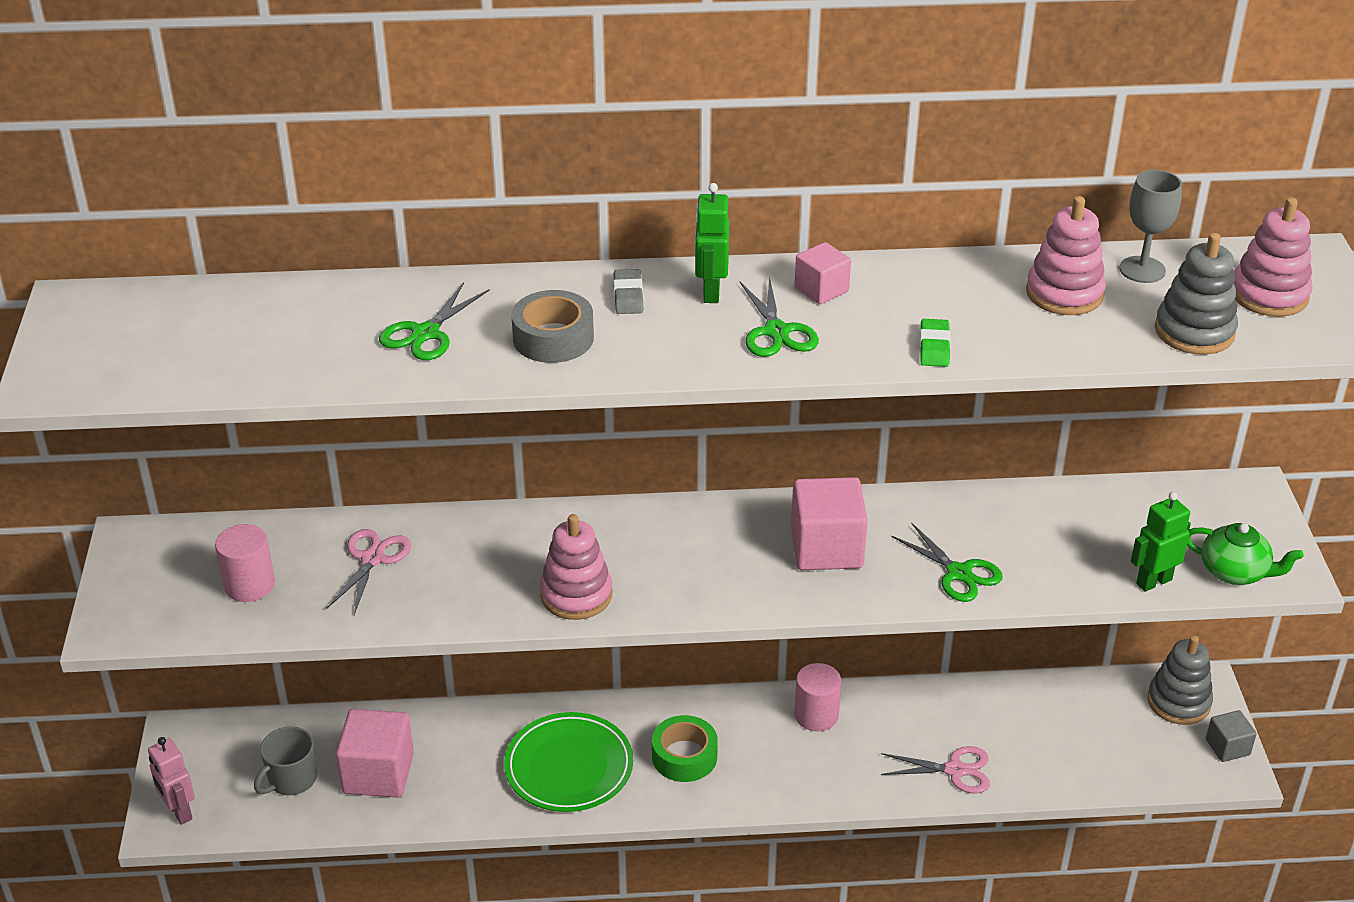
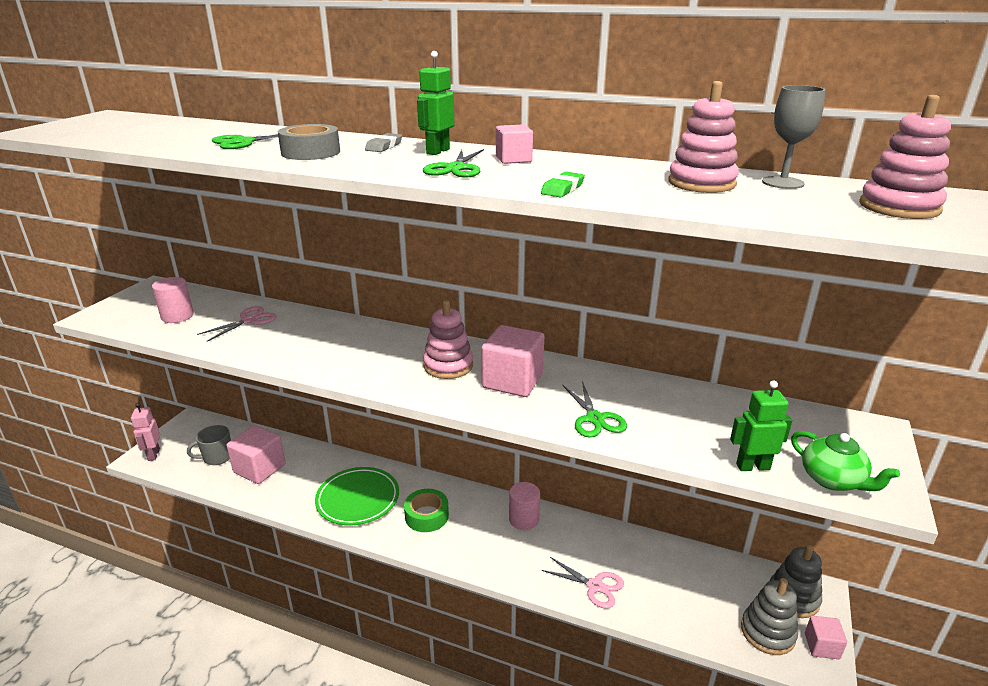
camera: 25 degrees right, 10 degrees down
(576, 595) = (334, 364): pink stacking toy -> pink stacking toy (448, 366)
(1194, 331) = (806, 213): grey stacking toy -> grey stacking toy (767, 632)
(1227, 747) = (822, 646): grey cube -> pink cube

